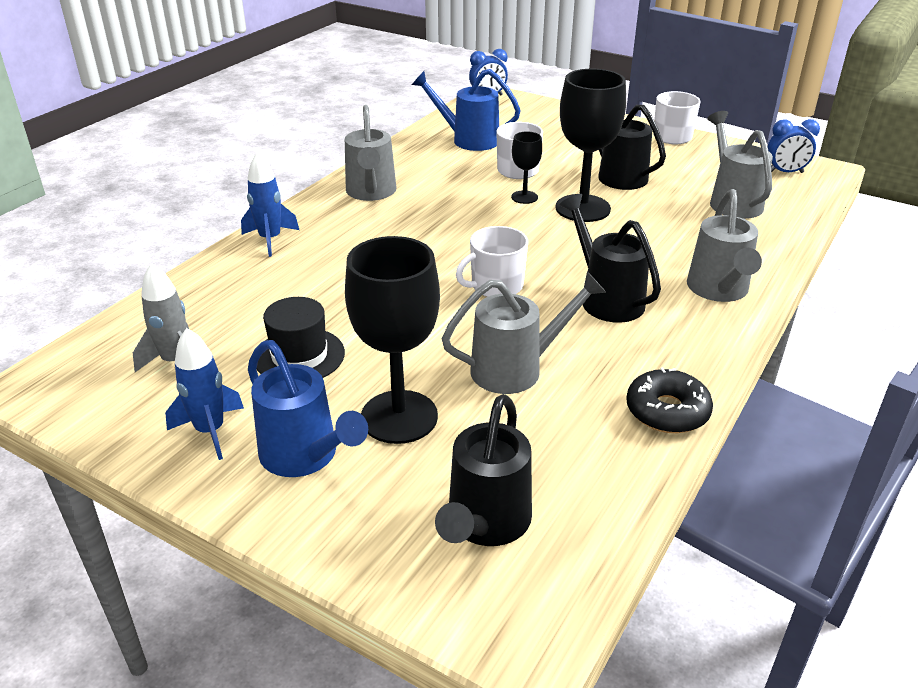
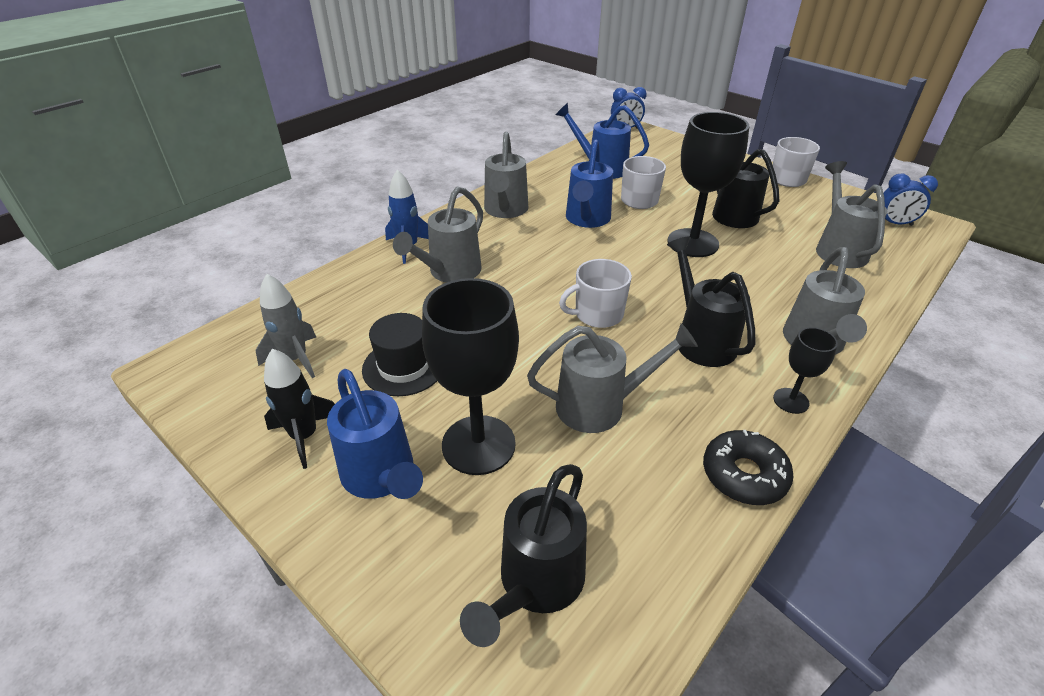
camera: 10 degrees right, 5 degrees up
(210, 431) = (304, 436): blue rocket -> black rocket
(325, 261) = (450, 272): none -> grey watering can
(464, 195) = (587, 220): none -> blue watering can
(524, 197) = (640, 227): black goblet -> black goblet (791, 401)

